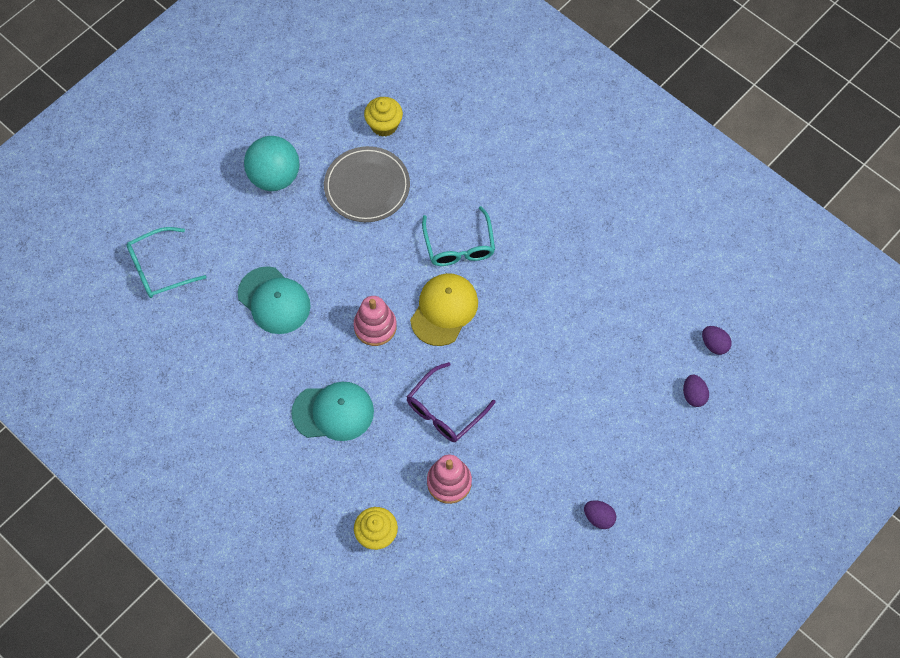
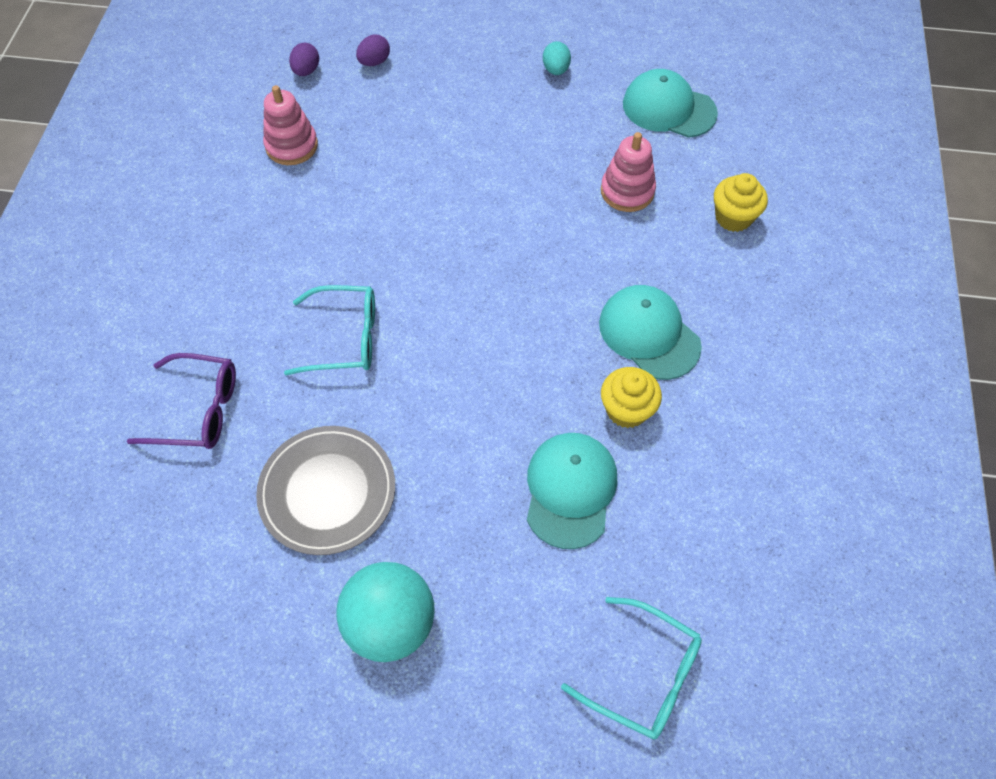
camera: 125 degrees left, 5 degrees down
(375, 326) = (515, 358): pink stacking toy -> pink stacking toy (292, 146)
(384, 125) = (213, 534): yellow cupcake -> yellow cupcake (626, 410)
(444, 310) = (440, 304): yellow cap -> none
(445, 410) = (556, 237): purple glasses -> purple glasses (198, 410)
(459, 245) = (344, 338): turquoise glasses -> turquoise glasses turned 45 degrees clockwise
(503, 570) = (668, 108): none -> turquoise cap
(598, 518) = (556, 70): purple egg -> turquoise egg

